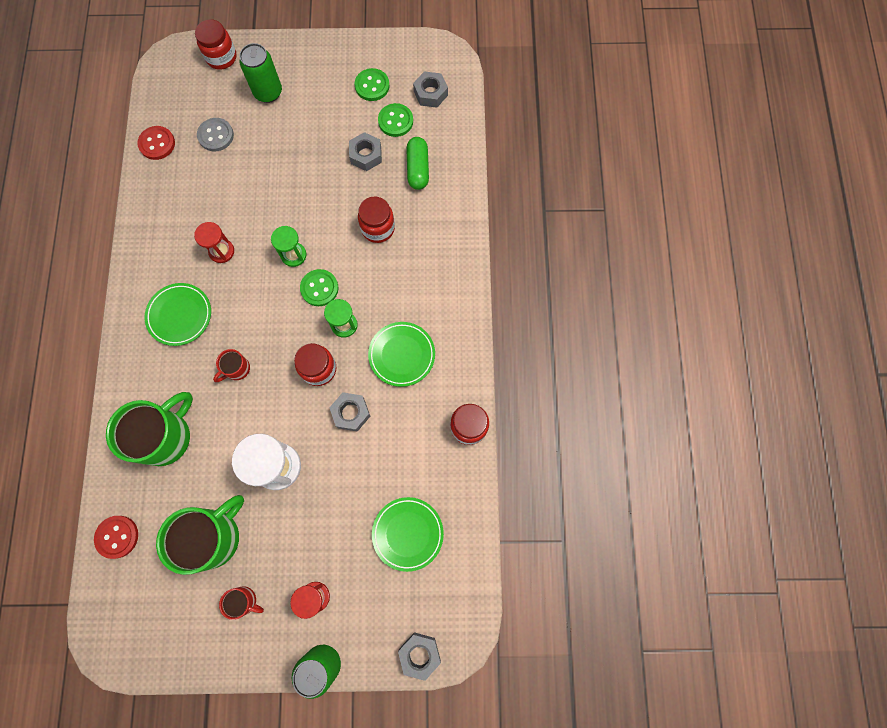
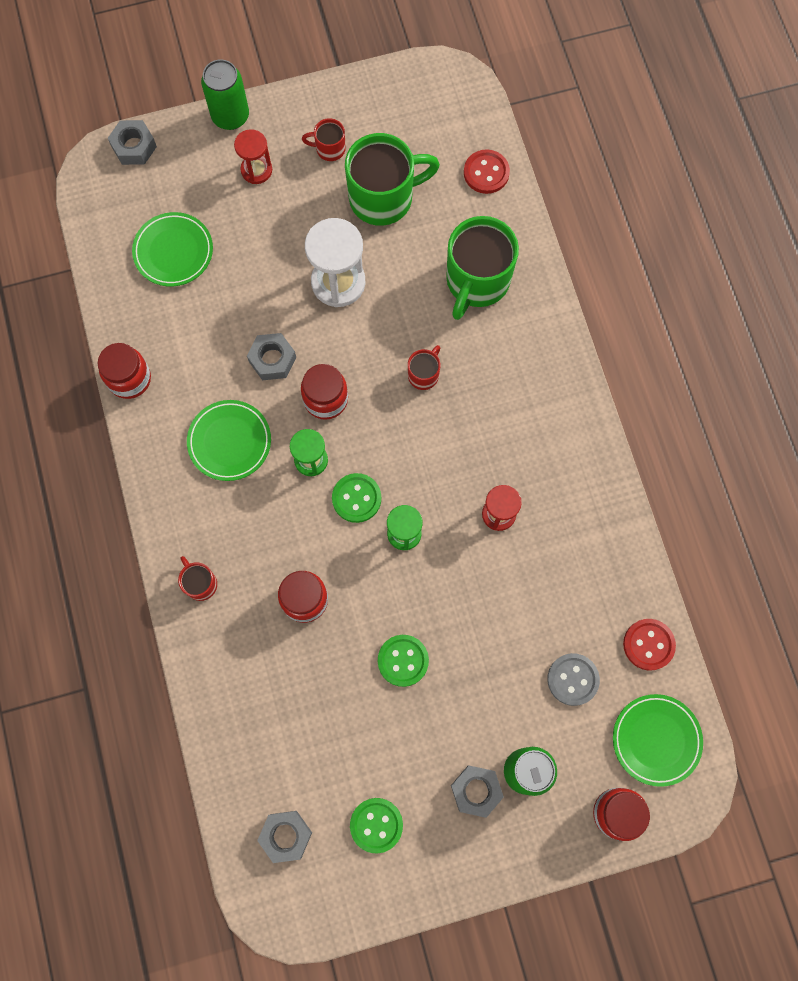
camera: 165 degrees right, 0 degrees up
(180, 315) = (518, 419): green plate -> green plate (656, 740)
(213, 536) = (383, 198): green mug -> green mug turned 135 degrees counterclockwise
(366, 155) = (352, 706): grey nut -> grey nut (476, 791)
(395, 121) = (325, 773): green button -> green button (403, 660)
(417, 168) = (273, 704): green capsule -> none
(448, 257) = (200, 583): none -> red mug

